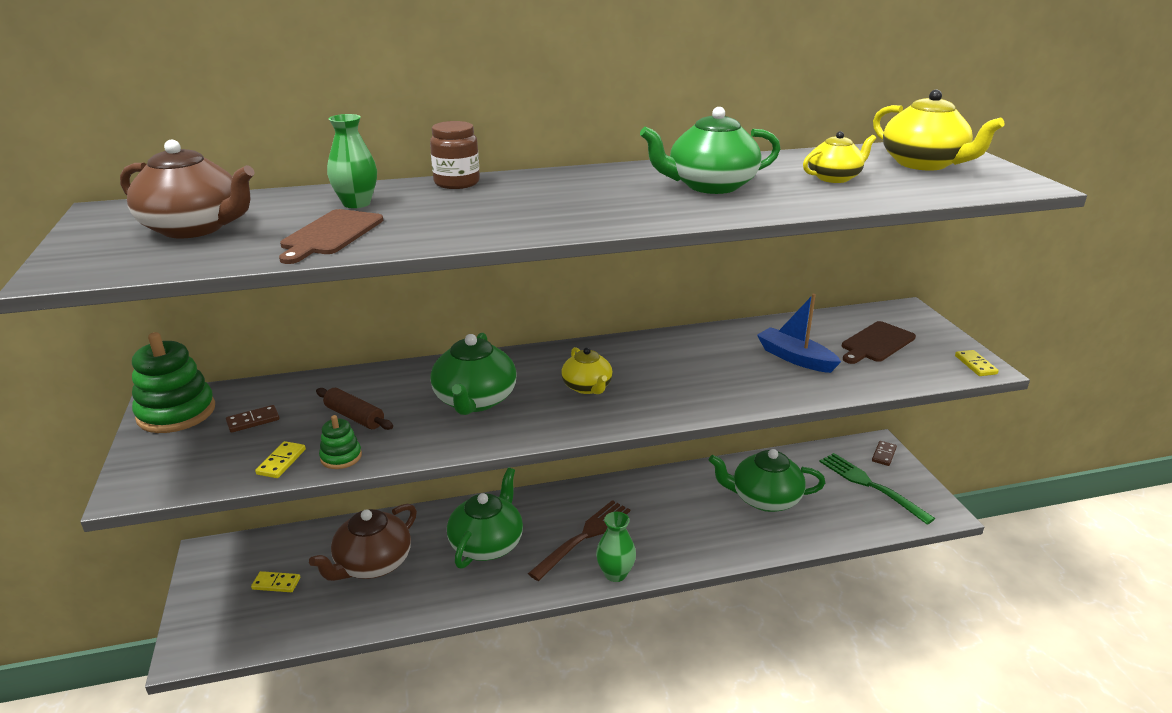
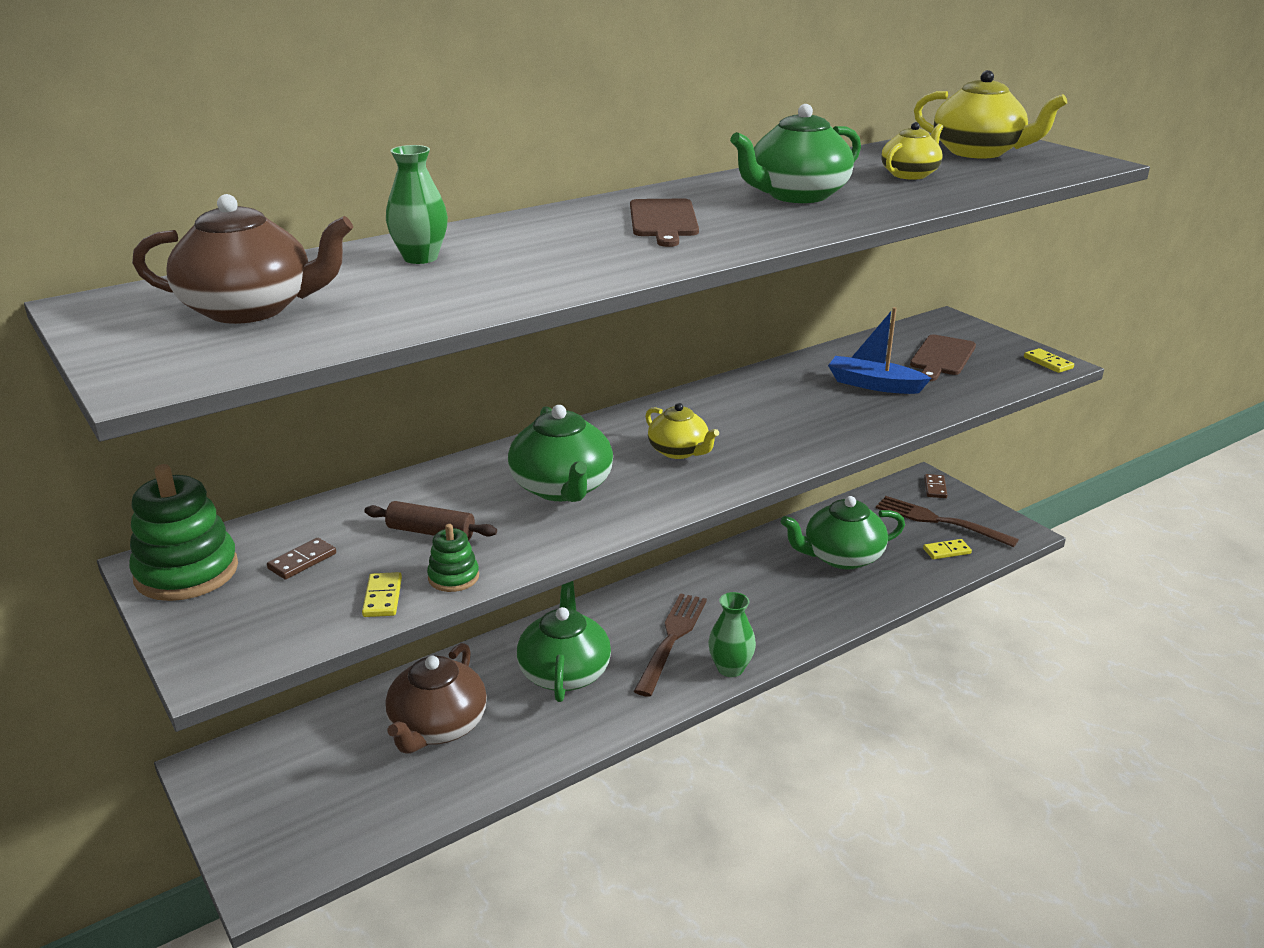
camera: 20 degrees left, 0 degrees up
(276, 583) = (327, 779): yellow domino -> yellow domino (946, 551)
(330, 234) = (437, 294): brown cutting board -> brown cutting board (663, 221)
(457, 183) = (511, 222): brown jar -> none
(871, 486) = (939, 521): green fork -> brown fork

